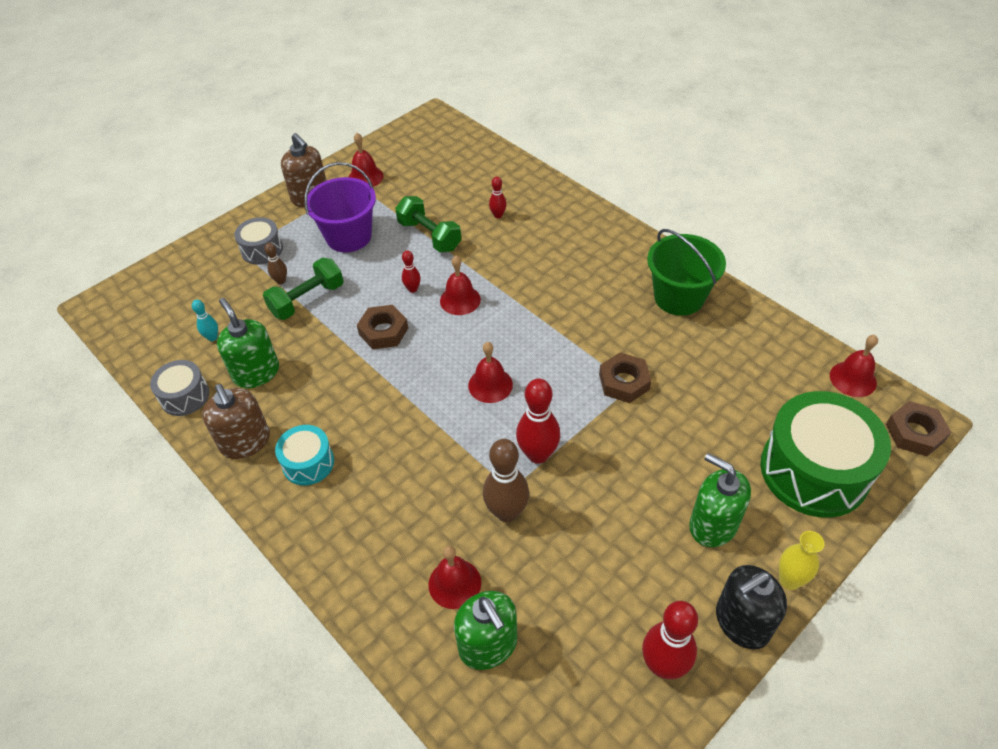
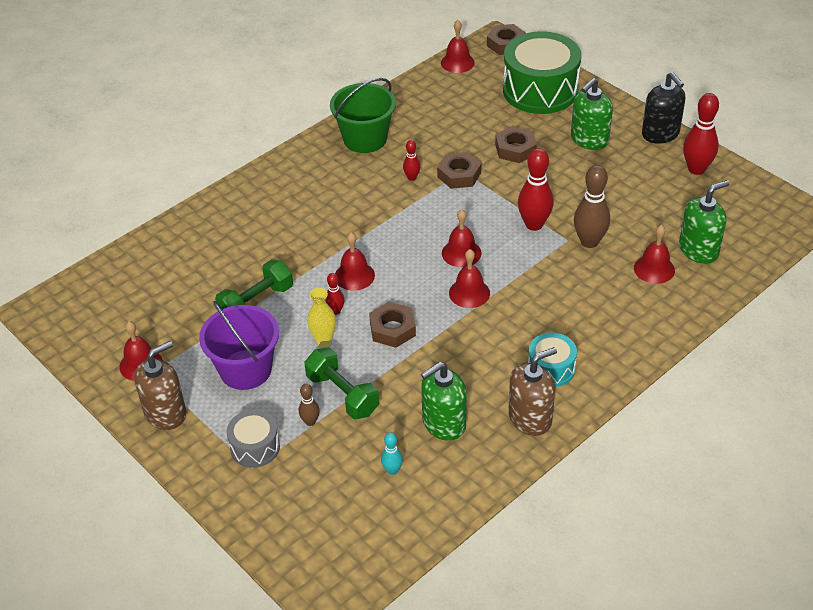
camera: 90 degrees left, 5 degrees down
(185, 396) = (474, 479): grey drum -> none
(428, 392) = (469, 293): none -> red bell
(498, 215) = (234, 251): red bowling pin -> red bowling pin (412, 178)
(680, 439) = (515, 149): none -> brown nut
(789, 580) = (627, 111): yellow vase -> yellow vase (323, 341)

